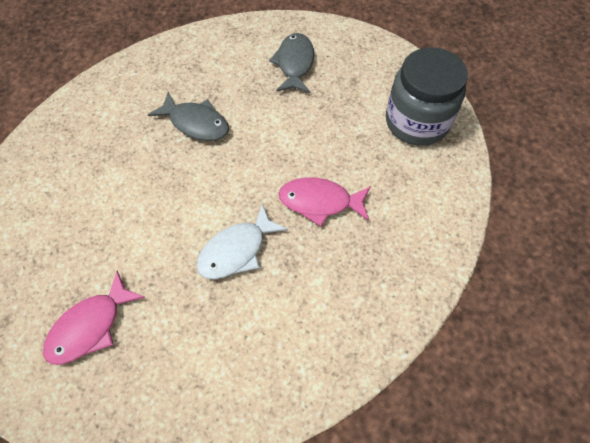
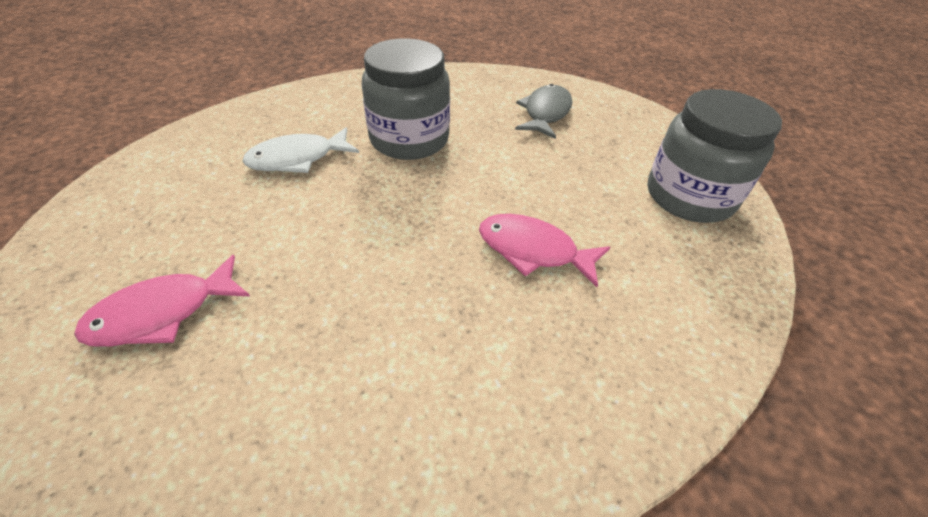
camera: 15 degrees right, 15 degrees down
(196, 123) = (409, 139): grey fish -> grey jar
(237, 250) = (399, 276): white fish -> white fish (298, 159)

